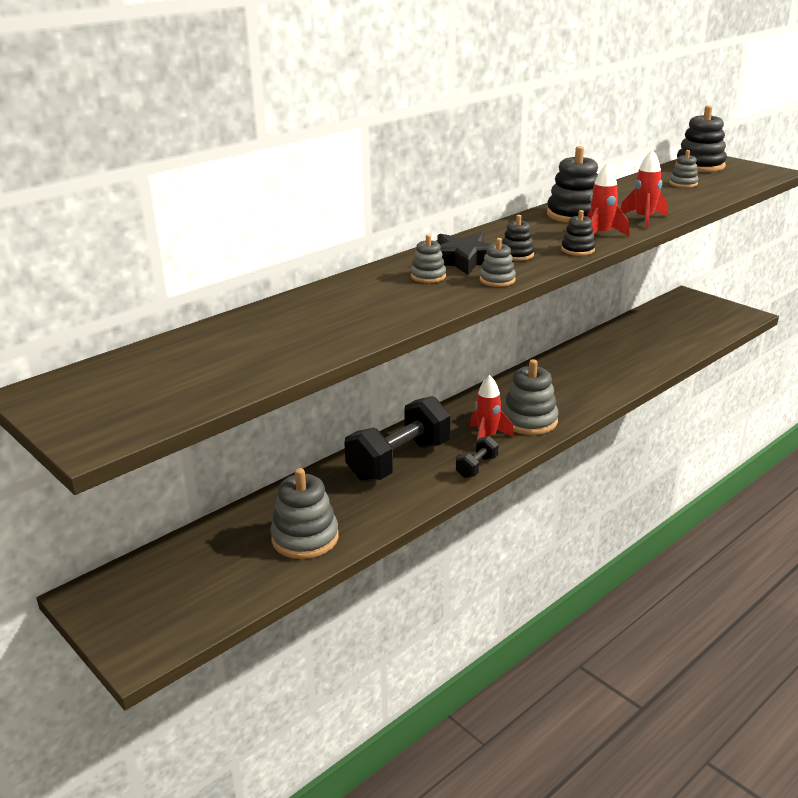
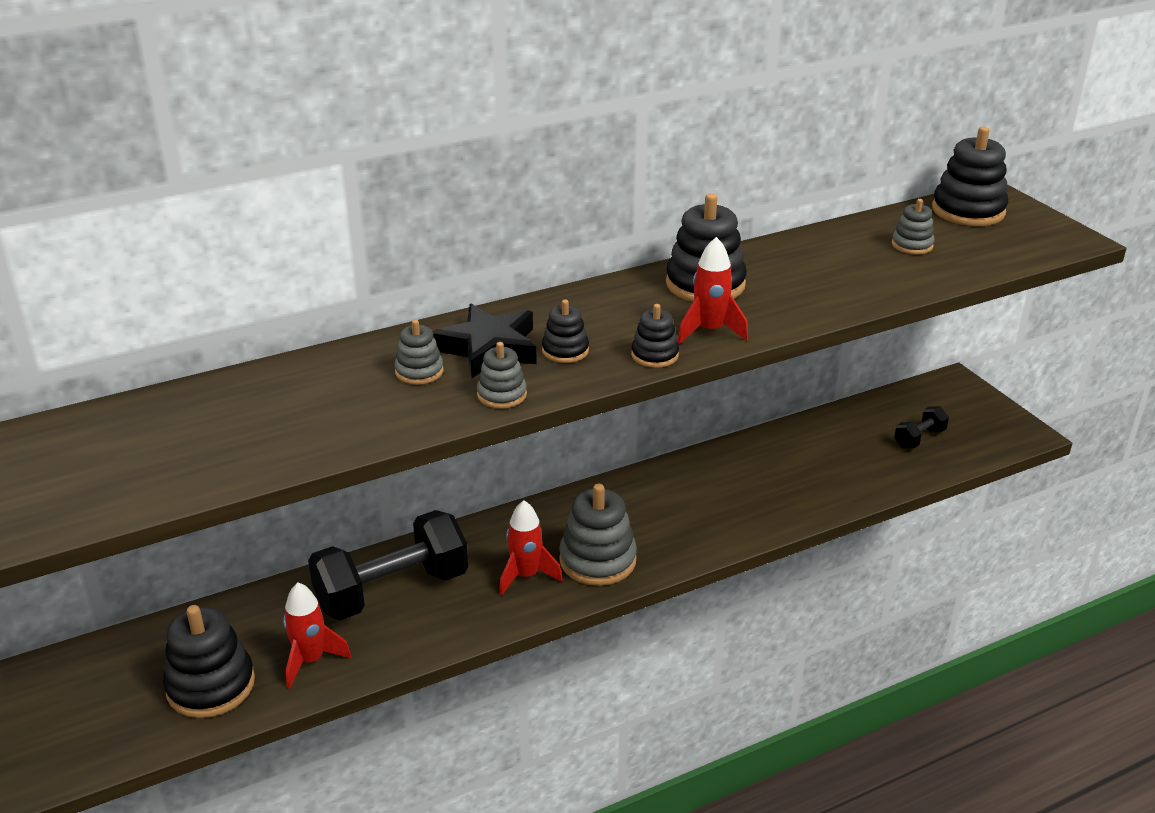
camera: 15 degrees right, 5 degrees up
(305, 538) = (211, 685): grey stacking toy -> black stacking toy
(476, 467) = (483, 622): black dumbbell -> black dumbbell (919, 438)
(644, 219) = (796, 309): red rocket -> red rocket (311, 660)

